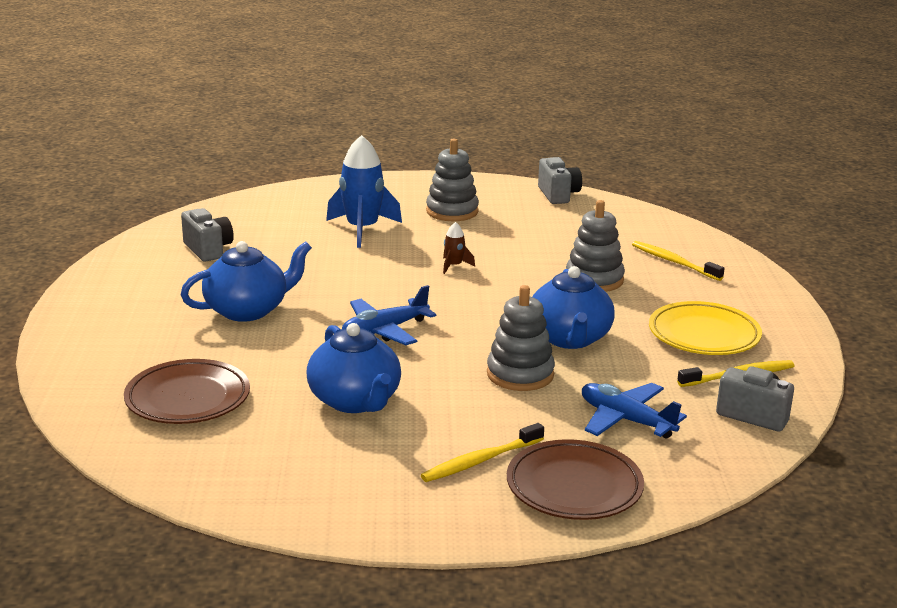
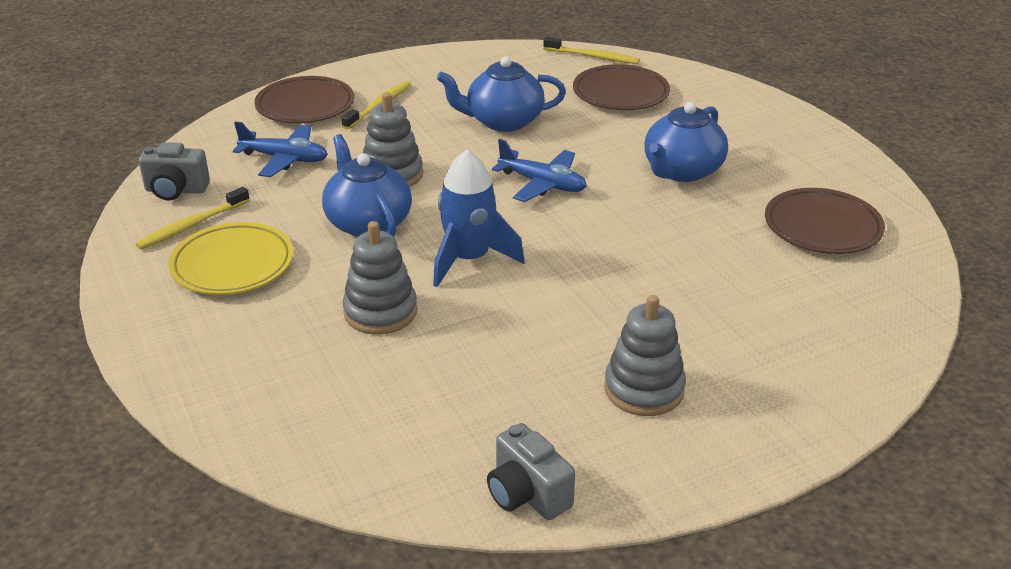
camera: 155 degrees right, 10 degrees up
(208, 250) = (822, 227): grey camera -> brown plate
(355, 401) = (503, 121): blue teapot -> blue teapot turned 45 degrees counterclockwise
(362, 229) = (712, 312): blue rocket -> blue rocket (469, 259)
(384, 330) = (542, 184): blue plane -> blue plane turned 90 degrees clockwise
(454, 266) = (551, 284): brown rocket -> none
(674, 262) = (291, 377): yellow toothbrush -> yellow toothbrush (593, 57)

